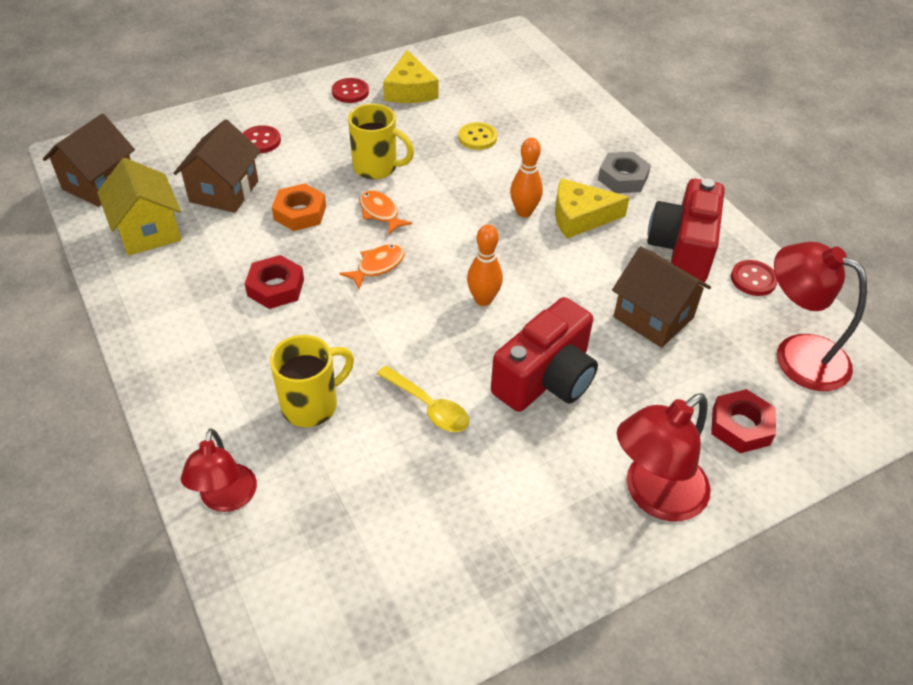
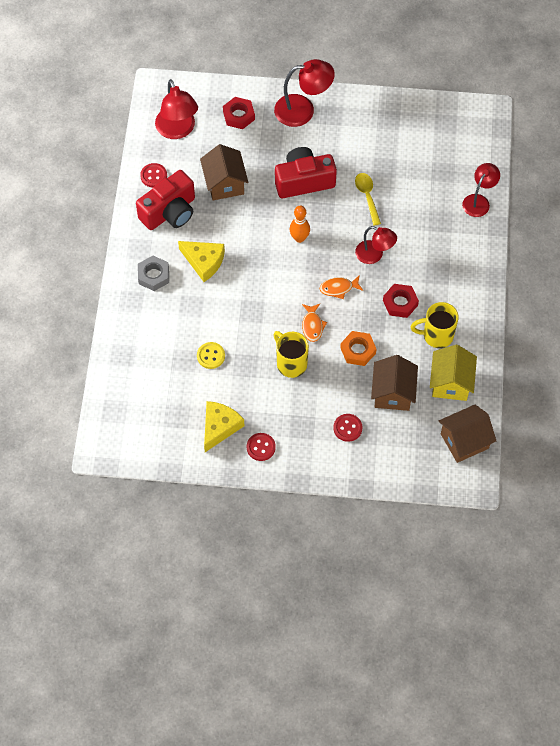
camera: 145 degrees left, 15 degrees up
(224, 191) = (393, 393): brown house -> brown house turned 45 degrees counterclockwise
(312, 405) = (419, 225): yellow mug -> yellow mug (436, 335)
(356, 329) = (374, 255): none -> red lamp
(524, 212) = (232, 282): orange bowling pin -> none

